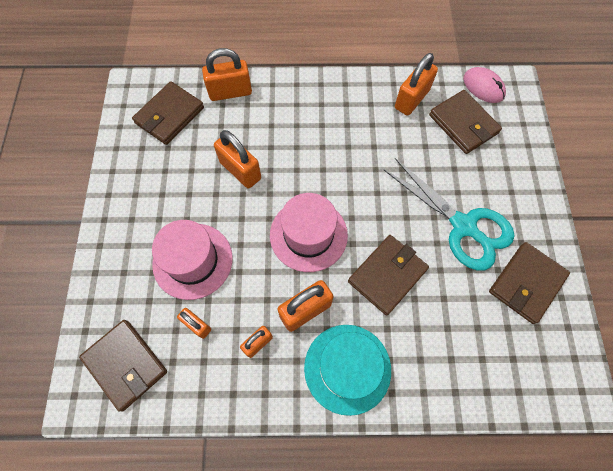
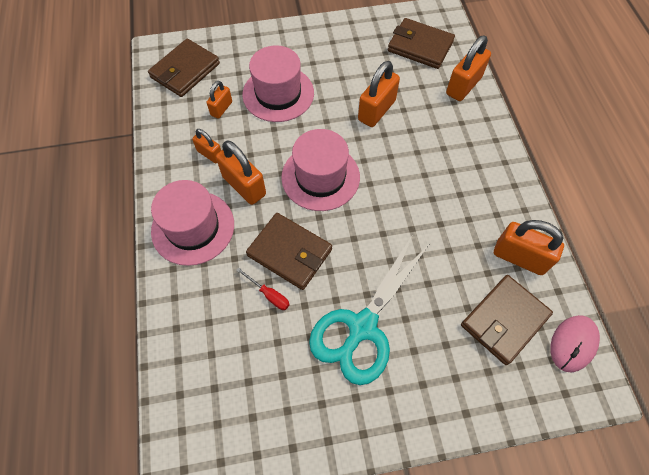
camera: 80 degrees right, 5 degrees down
(230, 92) = (463, 86): orange padlock -> orange padlock turned 60 degrees clockwise
(347, 368) = (193, 227): turquoise hat -> pink hat
(428, 300) = (269, 294): none -> red screwdriver
(526, 283) = (303, 403): brown wallet -> none

